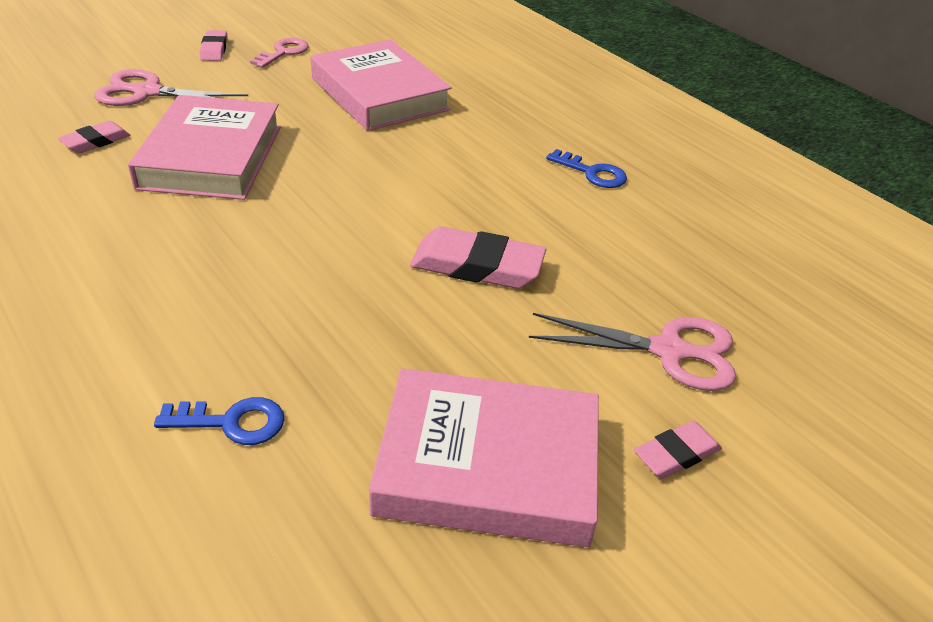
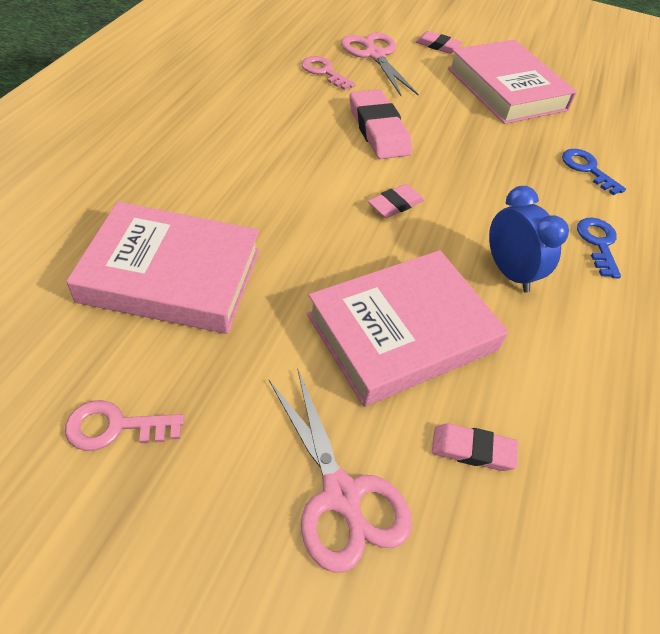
camera: 125 degrees left, 10 degrees up
(185, 241) = (509, 272): none -> blue clock
(214, 49) = (160, 521): pink eraser -> pink eraser (395, 204)
(379, 94) = (171, 275): pink book -> pink book turned 75 degrees clockwise
(592, 173) = (214, 109): blue key -> blue key (598, 243)
(637, 278) = (324, 72): none -> pink key

